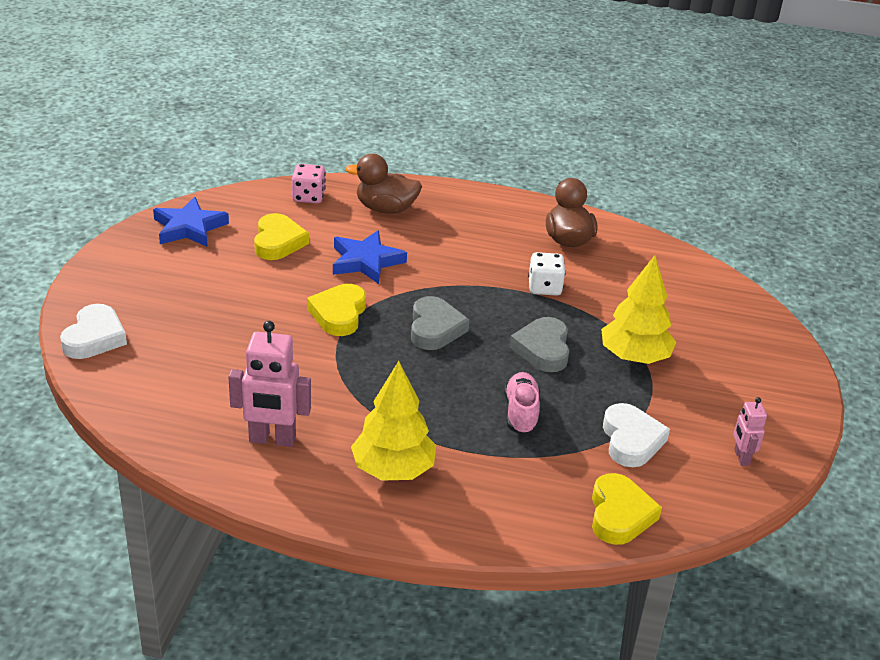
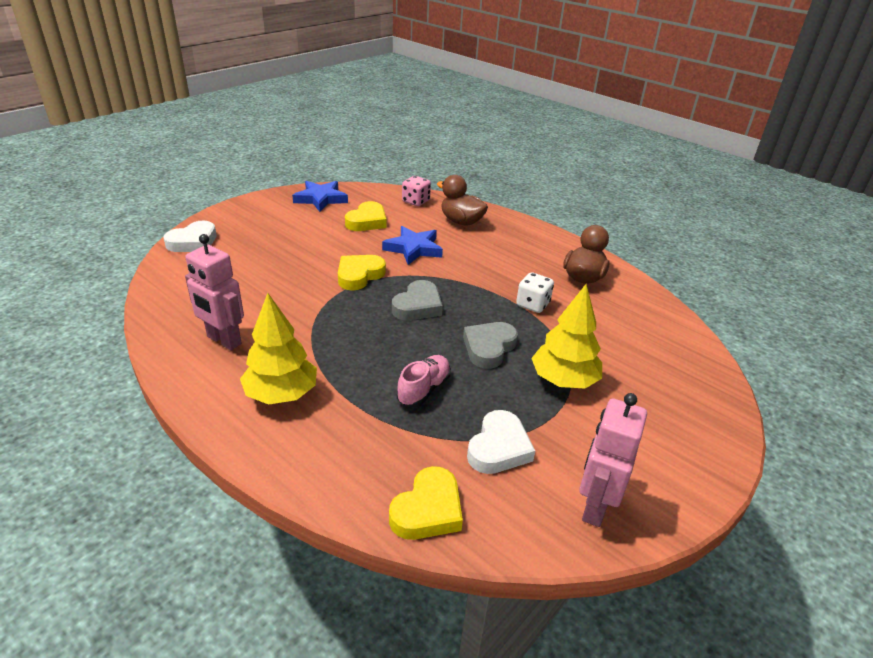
camera: 30 degrees right, 0 degrees up
(741, 457) = (594, 506): pink robot -> pink robot, size x1.85

